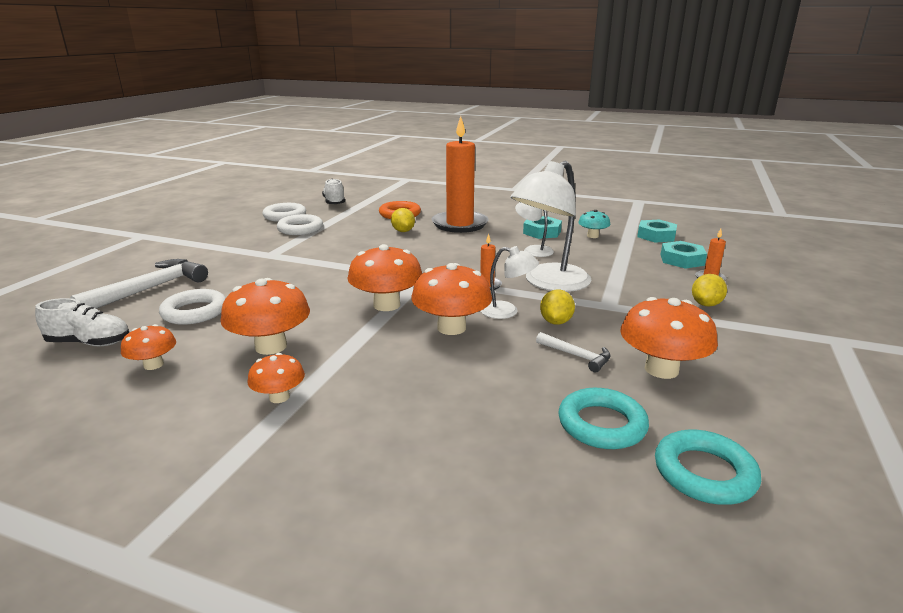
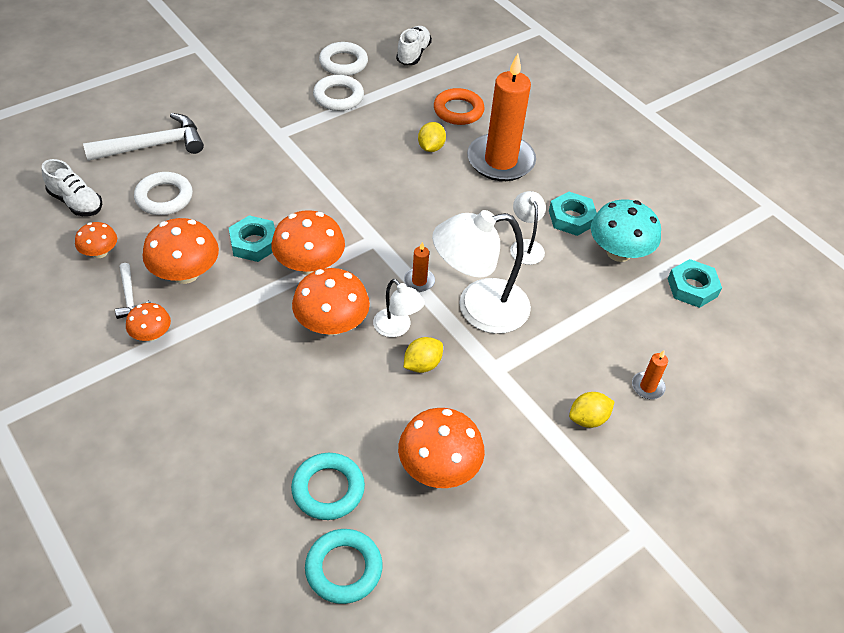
camera: 30 degrees right, 25 degrees up
(577, 356) = (391, 414): white hammer -> white hammer (130, 297)
(592, 236) = (619, 252): turquoise mushroom -> turquoise mushroom, size x1.78
(682, 260) = (661, 343): turquoise nut -> turquoise nut (254, 243)

